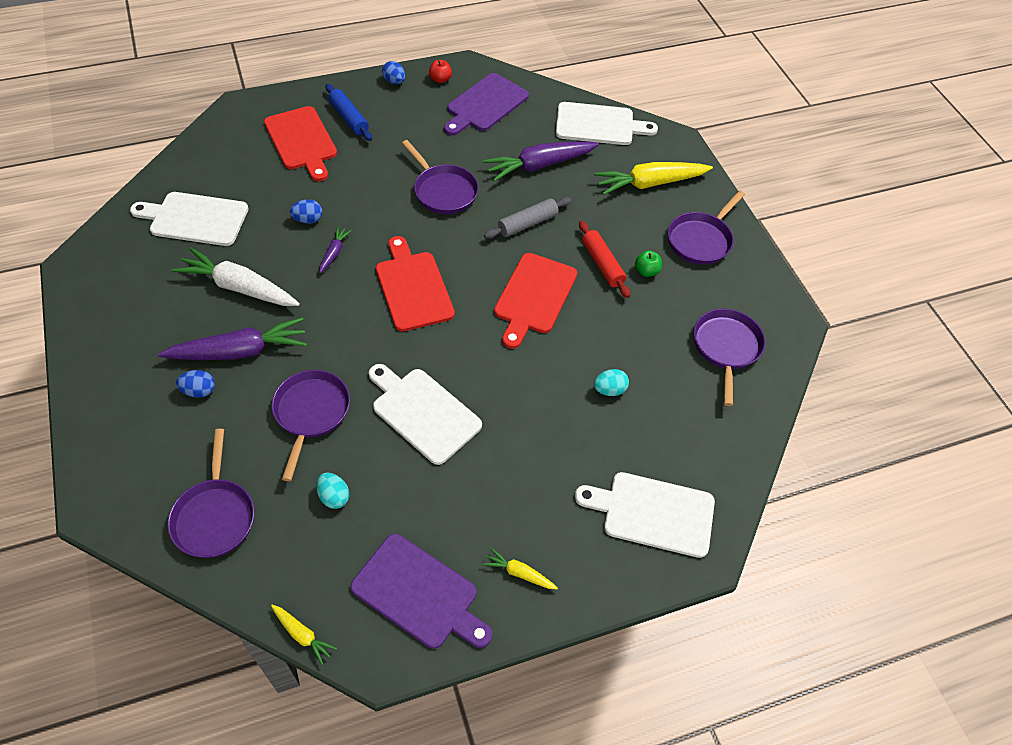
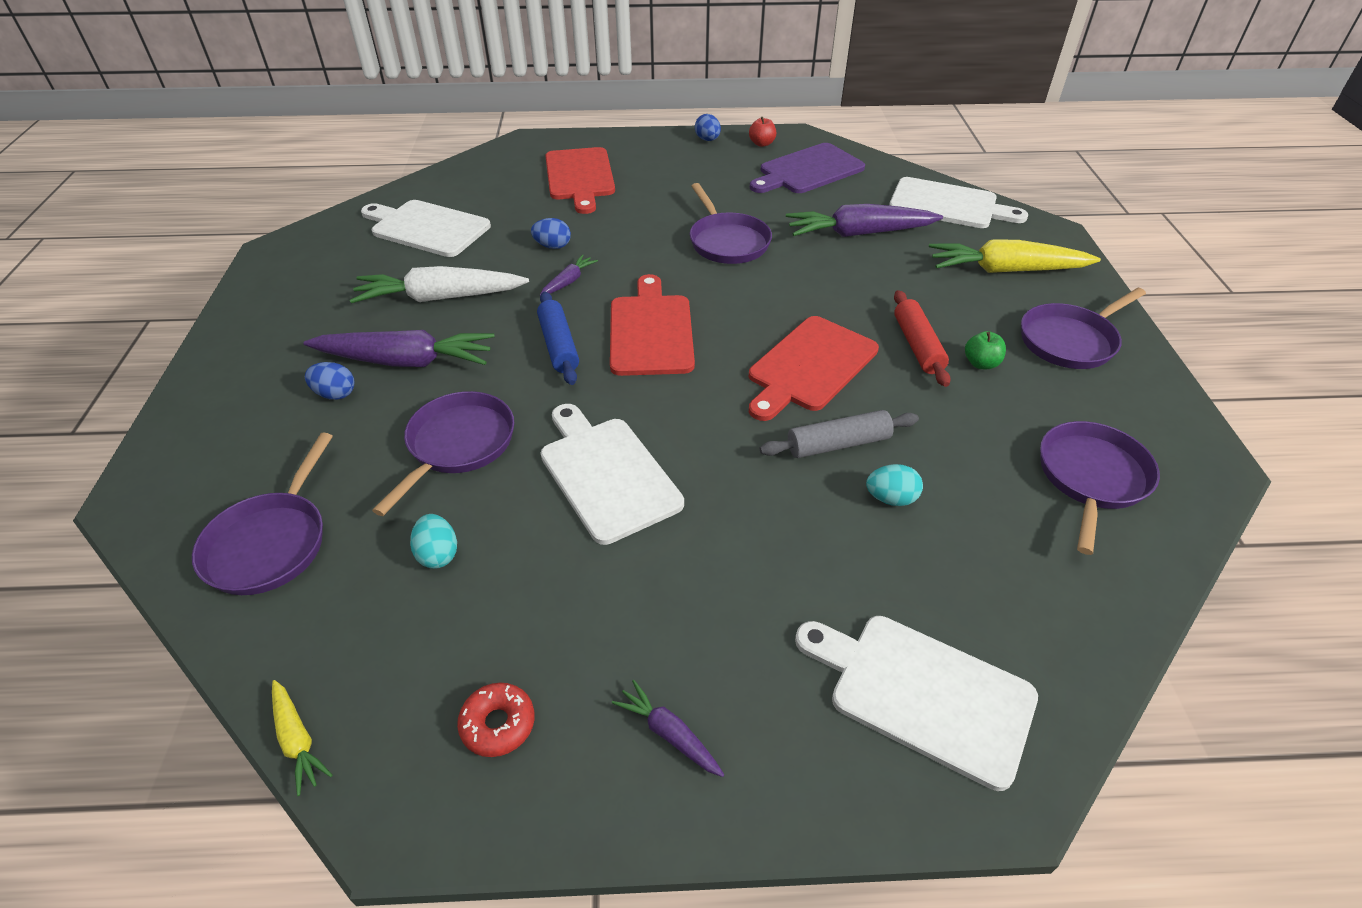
camera: 20 degrees right, 10 degrees down
(239, 287) = (440, 298): white carrot -> white carrot turned 45 degrees counterclockwise
(349, 118) = (642, 164): blue rolling pin -> blue rolling pin (558, 345)
(419, 594) = (498, 724): purple cutting board -> red donut
(519, 573) = (669, 734): yellow carrot -> purple carrot
(527, 223) = (825, 288): grey rolling pin -> grey rolling pin (838, 444)

